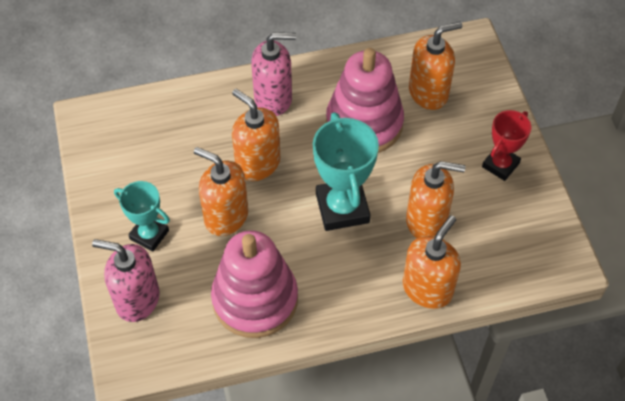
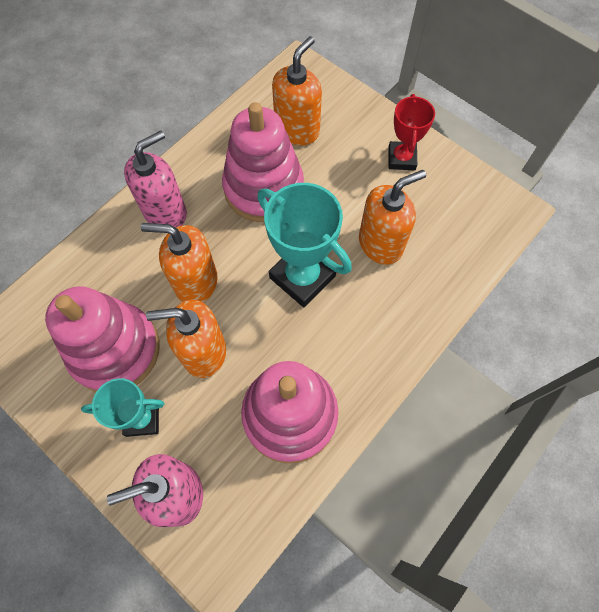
camera: 35 degrees left, 10 degrees up
(164, 176) = (115, 350): none -> pink stacking toy
(427, 289) = (427, 304): orange soap dispenser -> none

